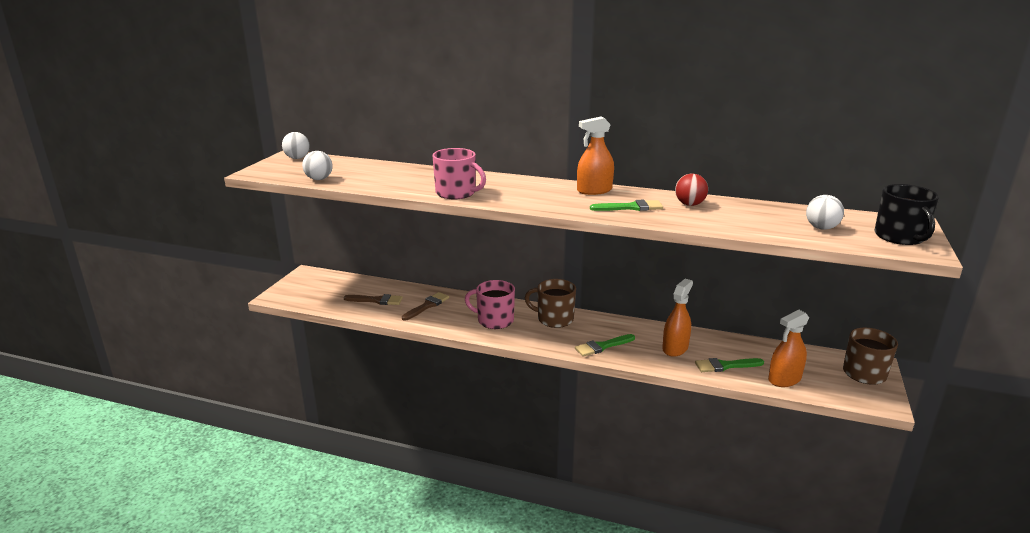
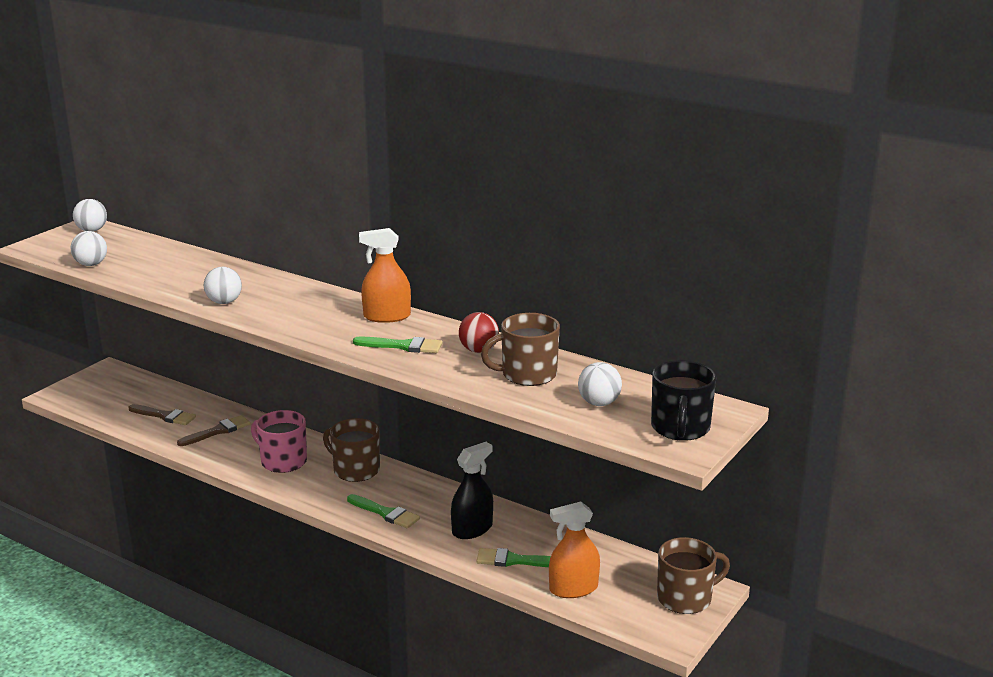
camera: 15 degrees right, 0 degrees up
(457, 193) = (224, 302): pink mug -> white ball
(602, 346) = (385, 513): green brush -> green brush turned 135 degrees counterclockwise
(675, 348) = (472, 529): orange spray bottle -> black spray bottle
(745, 216) = (527, 374): none -> brown mug

